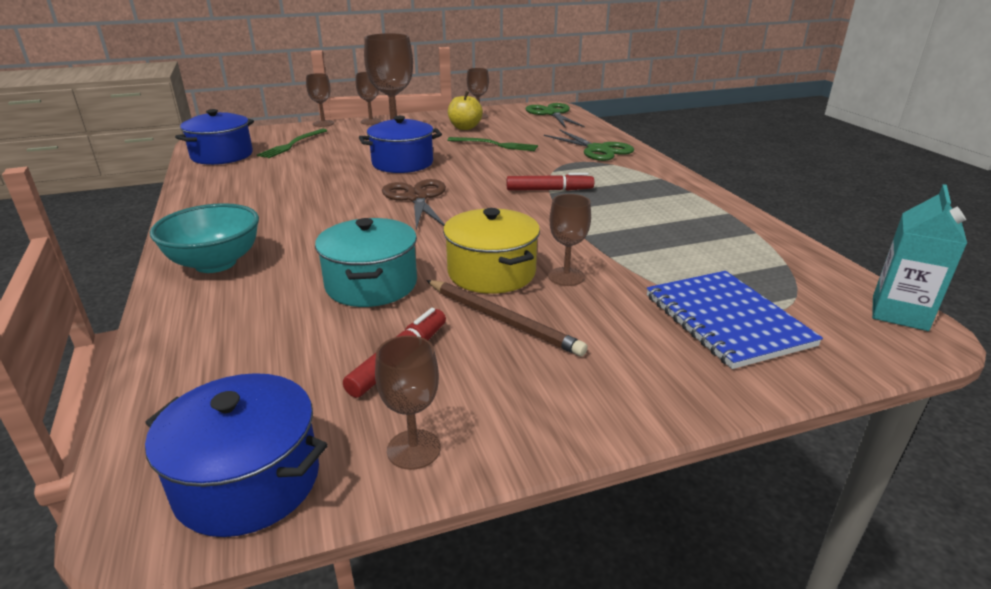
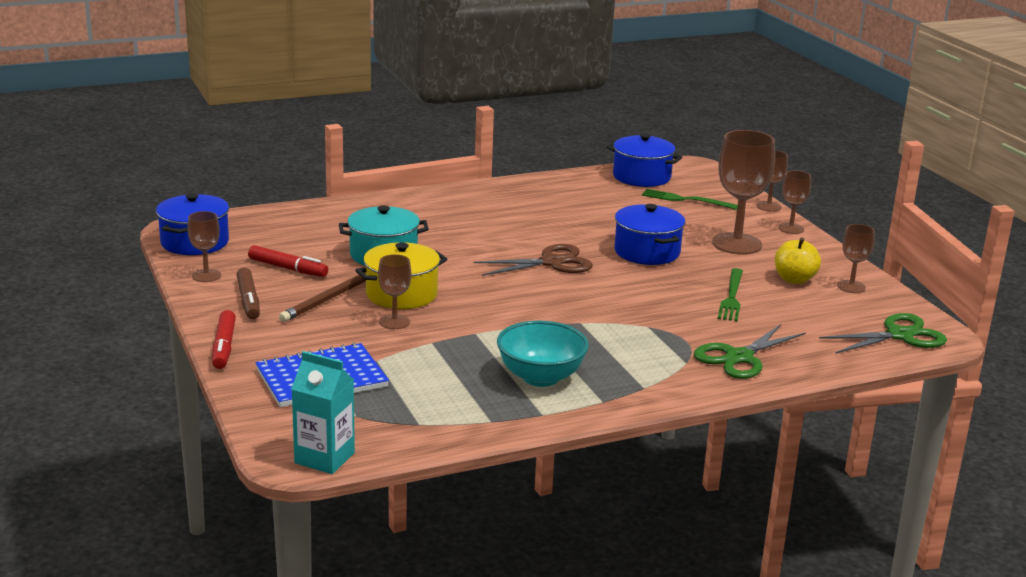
camera: 85 degrees right, 5 degrees down
(215, 263) = (416, 206): turquoise bowl -> turquoise bowl (540, 377)
(513, 392) = (248, 300): none -> brown marker
(549, 190) = (587, 322): red marker -> red marker (224, 346)

